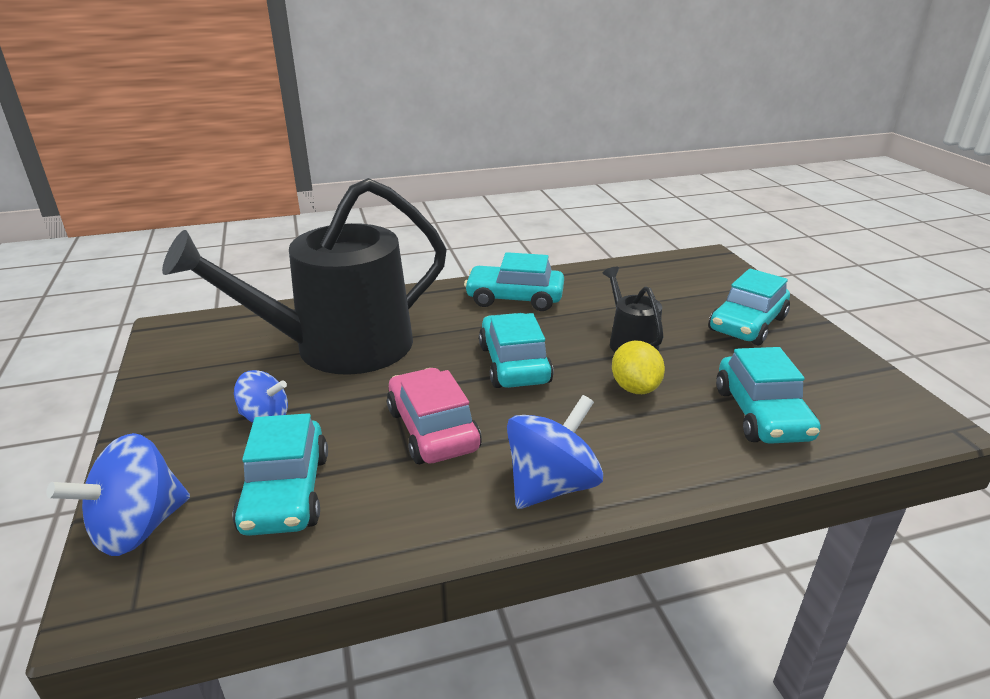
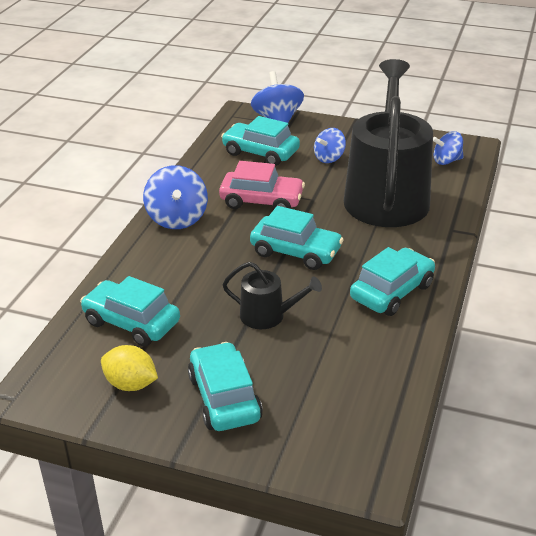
camera: 125 degrees right, 5 degrees up
(222, 333) = (446, 161): none -> blue spinning top
(635, 388) = (216, 287): yellow lemon -> yellow lemon (131, 384)

